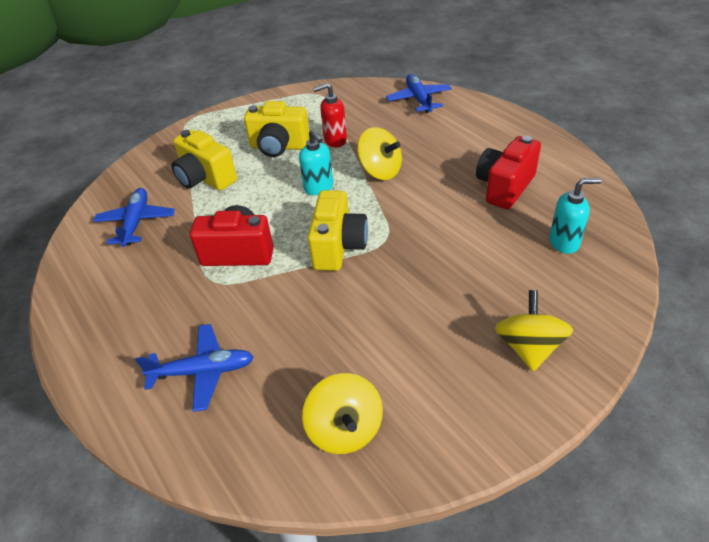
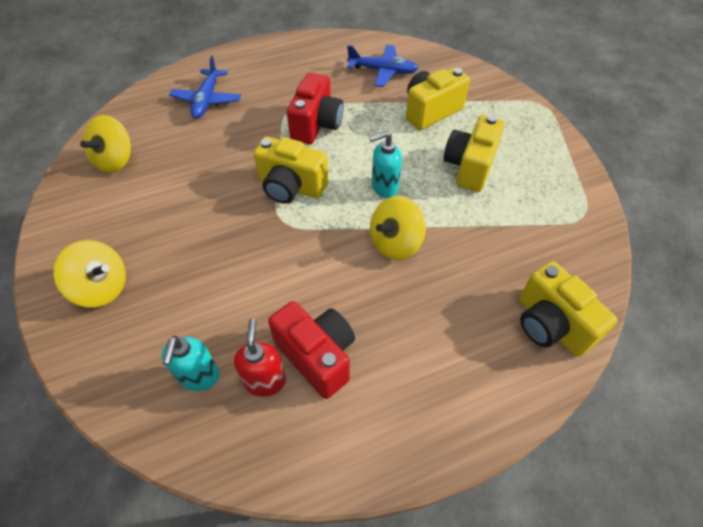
camera: 100 degrees right, 10 degrees up
(335, 140) = (469, 214): red soap dispenser -> red soap dispenser (265, 381)
(345, 429) = (115, 160): yellow spinning top -> yellow spinning top turned 60 degrees counterclockwise
(419, 99) = (550, 325): blue plane -> yellow camera

